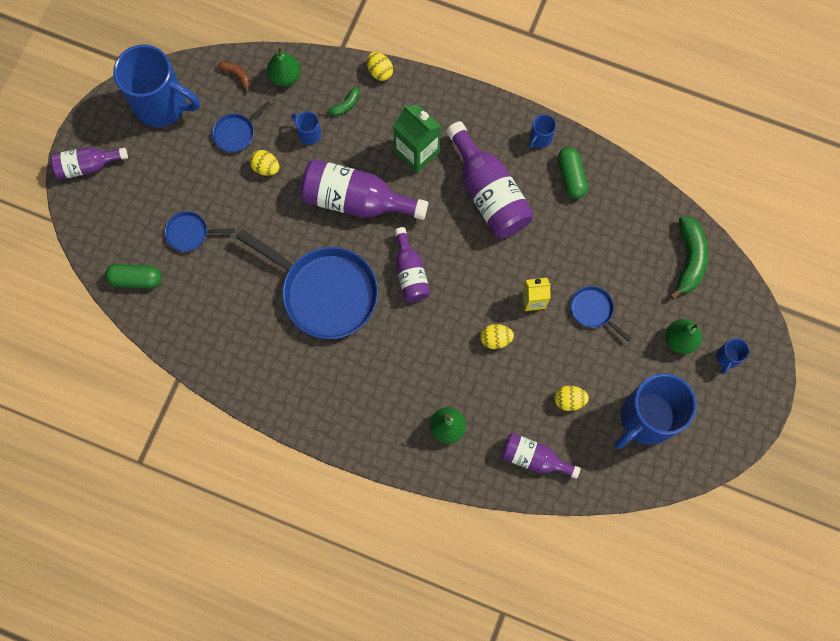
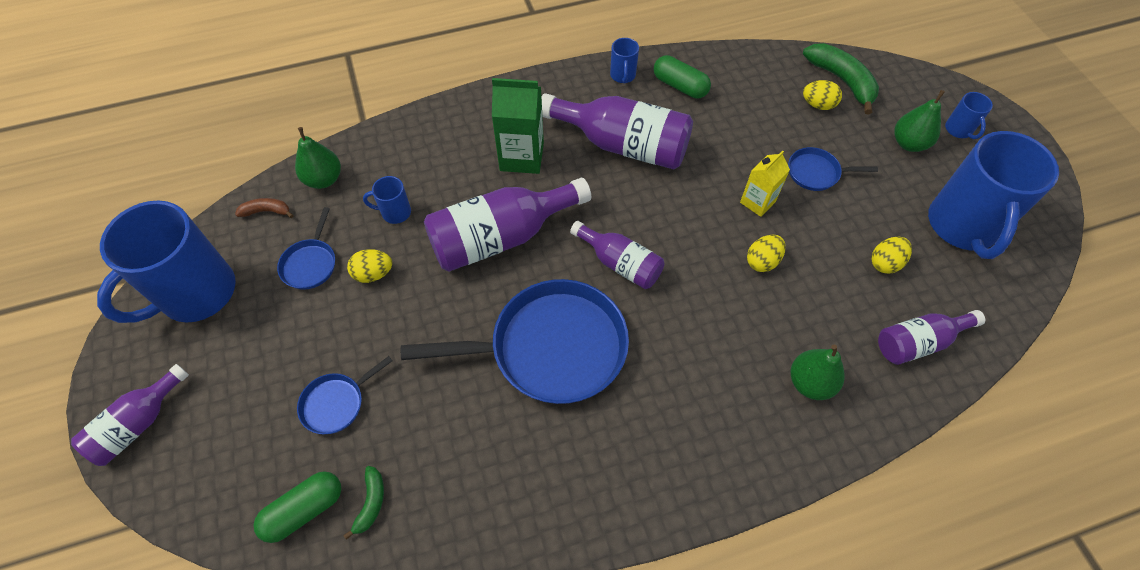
camera: 40 degrees left, 15 degrees down
(162, 105) = (195, 294): blue mug -> blue mug turned 150 degrees clockwise
(345, 105) = (411, 164): green banana -> green banana (371, 503)
(380, 71) = (421, 116): yellow egg -> yellow egg (818, 105)

